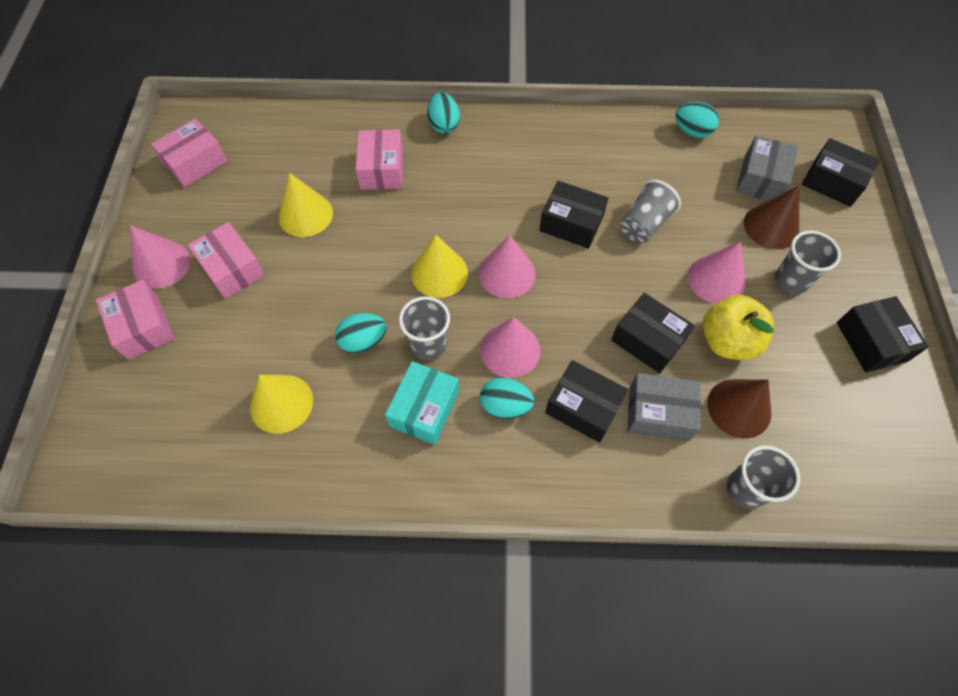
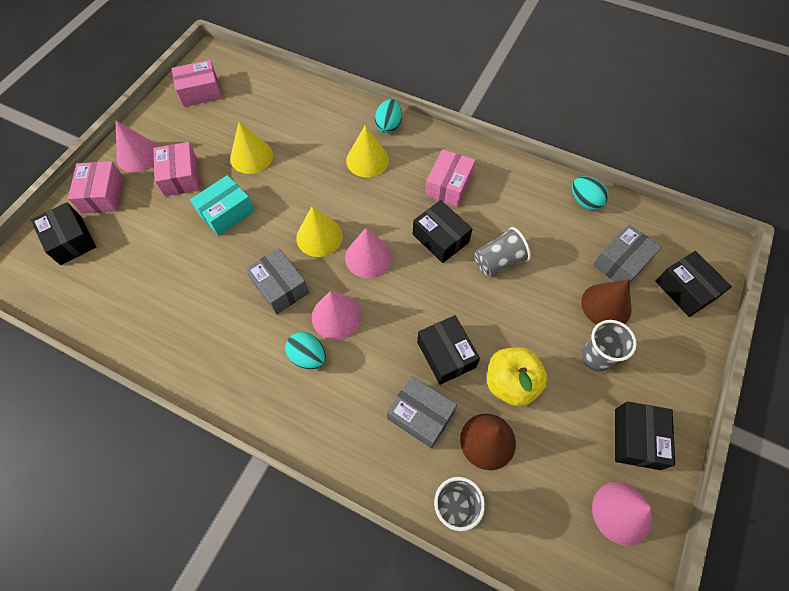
camera: 25 degrees right, 0 degrees up
(281, 403) = (158, 285): yellow cone -> yellow cone (367, 160)
(363, 341) = (237, 265): turquoise egg -> none
(382, 169) = (323, 143): pink box -> pink box (448, 185)
(424, 409) = (250, 333): turquoise box -> turquoise box (226, 212)
(428, 345) = (280, 287): grey cup -> grey box
(583, 407) = (364, 384): black box -> black box (71, 240)
(716, 279) = (532, 330): pink cone -> pink cone (621, 513)

